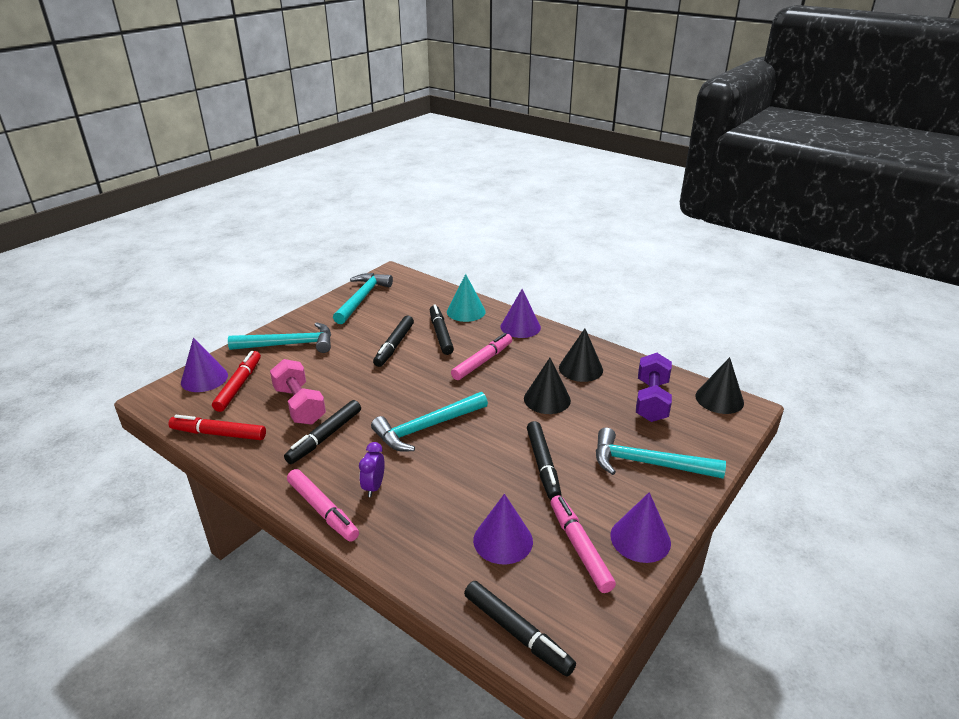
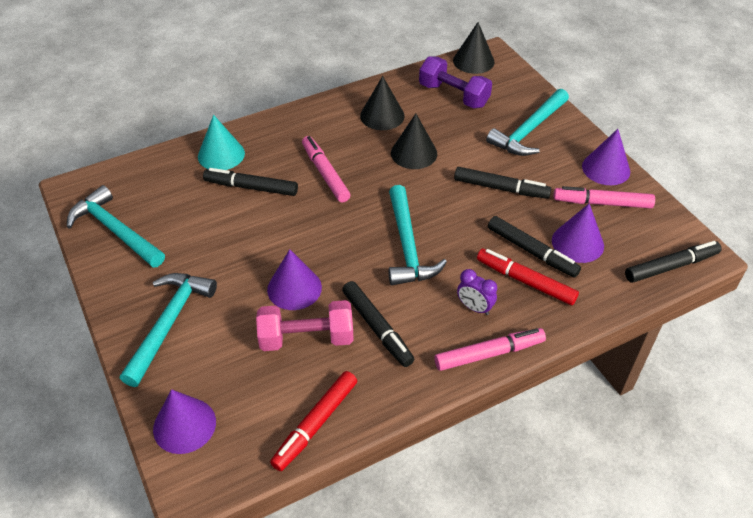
camera: 65 degrees left, 15 degrees up
(239, 385) = (226, 390): red marker -> red marker (525, 281)
(394, 346) = (245, 230): black marker -> black marker (531, 251)
(520, 327) = (283, 127): purple cone -> purple cone (294, 288)

